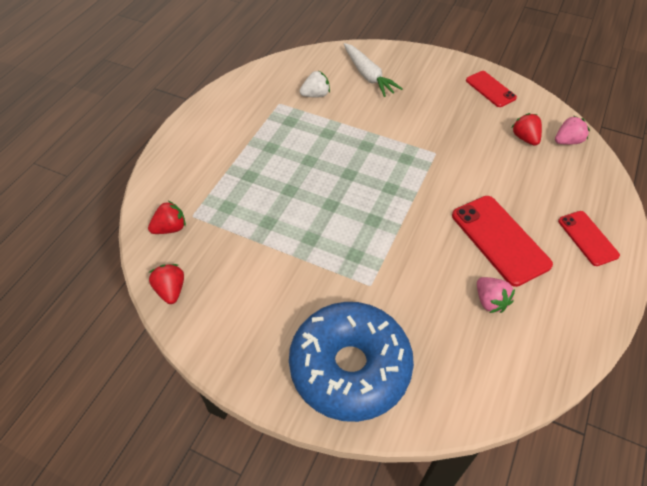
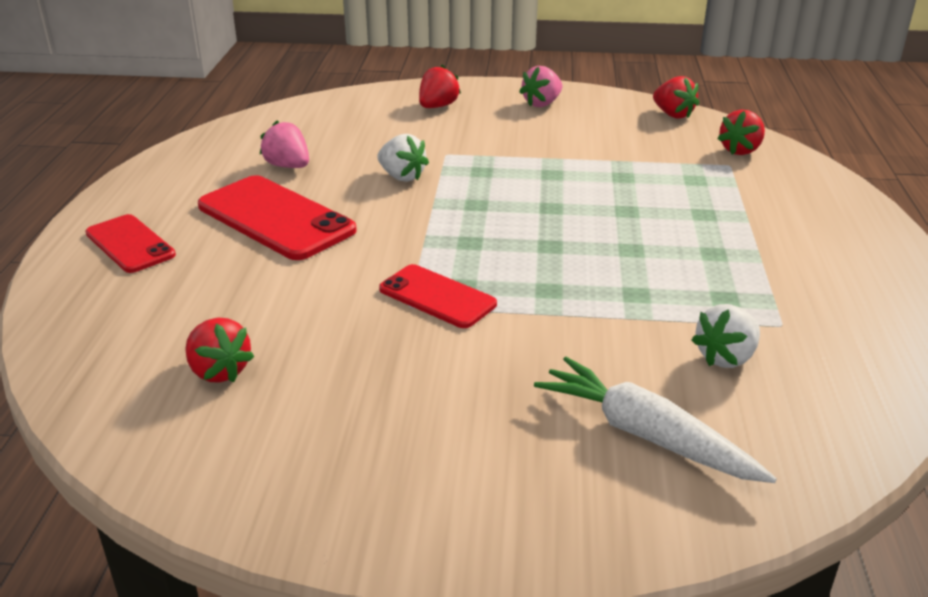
camera: 160 degrees right, 20 degrees down
(350, 367) = (437, 106): blue donut -> red strawberry
(411, 263) = (402, 176): none -> white strawberry
(490, 89) = (306, 477): red phone -> red phone (437, 297)
(567, 141) = (118, 386): pink strawberry -> pink strawberry (542, 103)

